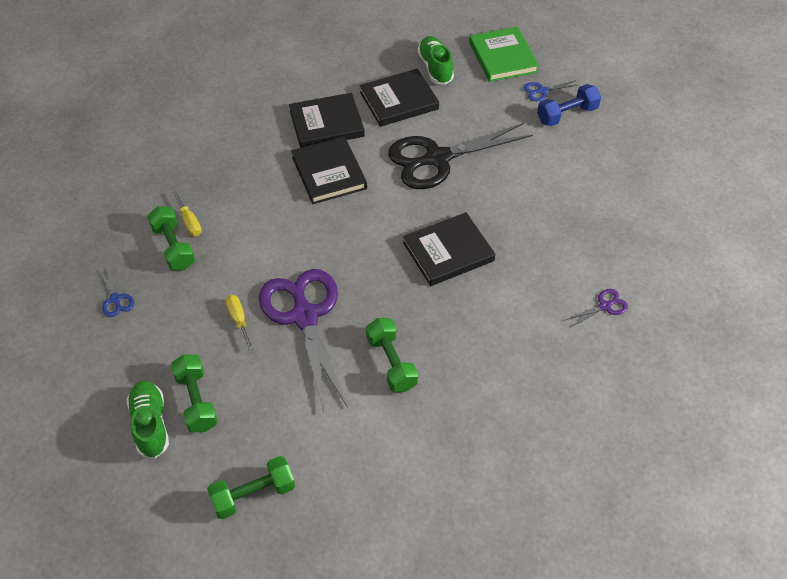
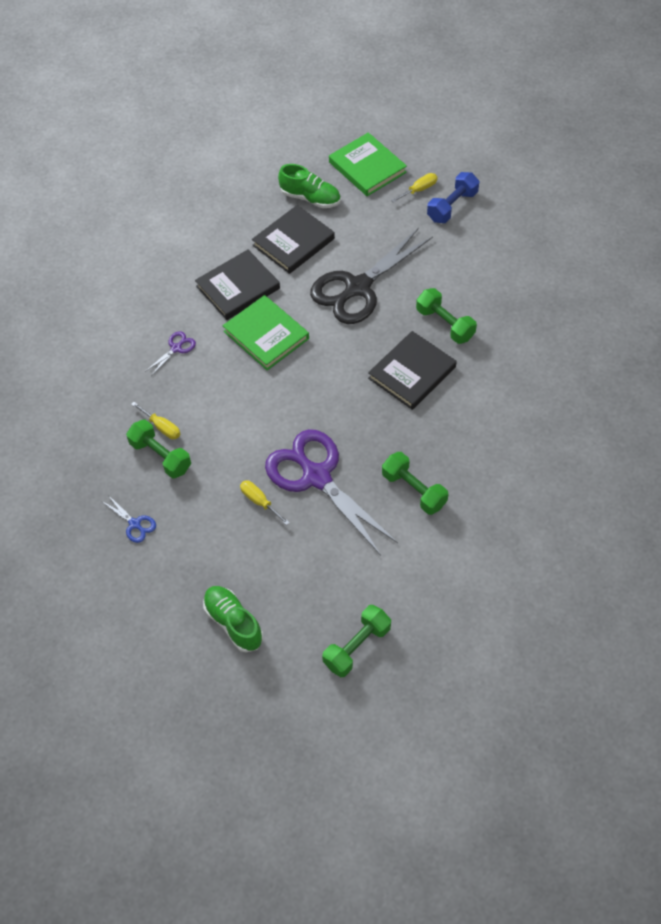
camera: 20 degrees left, 5 degrees up
(197, 401) = (263, 587): green dumbbell -> green dumbbell (445, 324)
(329, 173) = (266, 335): black book -> green book
(435, 68) = (310, 198): green shoe -> green shoe turned 150 degrees clockwise
(542, 91) = (419, 190): blue scissors -> yellow screwdriver
(604, 306) = (567, 375): purple scissors -> purple scissors (176, 348)

